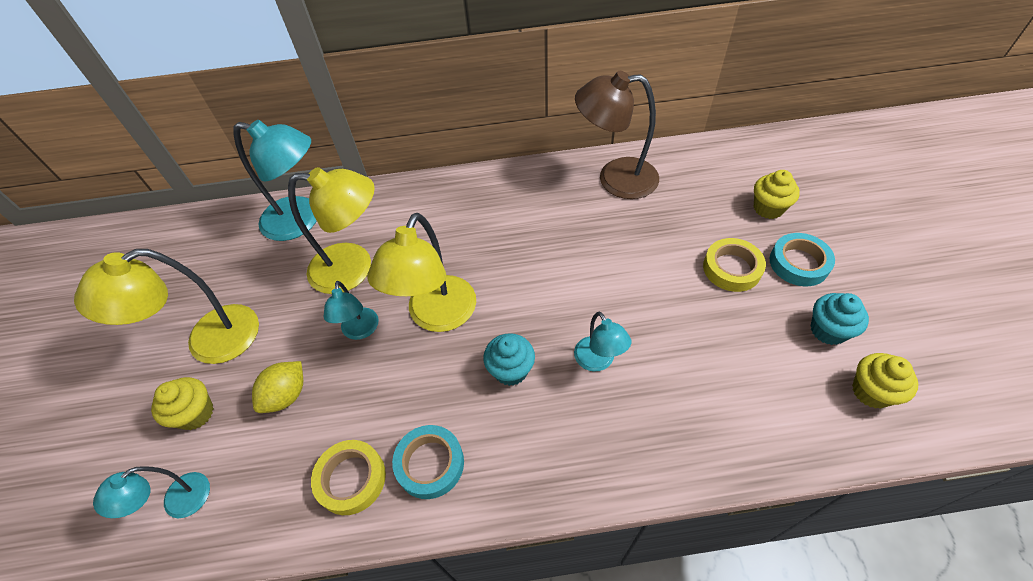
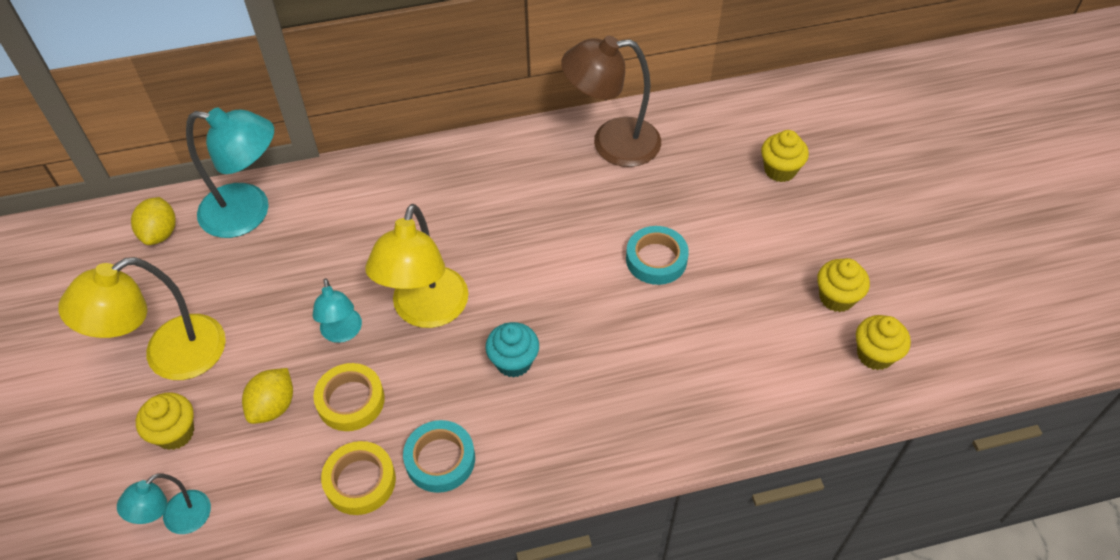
camera: 10 degrees left, 0 degrees up
(227, 234) = (160, 233): none -> yellow lemon
(354, 268) = (323, 264): yellow lamp -> none
(598, 361) = (605, 345): turquoise lamp -> none
(731, 268) = (741, 239): yellow tape -> yellow tape (350, 400)
(798, 263) = (810, 229): turquoise tape -> turquoise tape (656, 259)
(828, 330) = (836, 297): turquoise cupcake -> yellow cupcake

